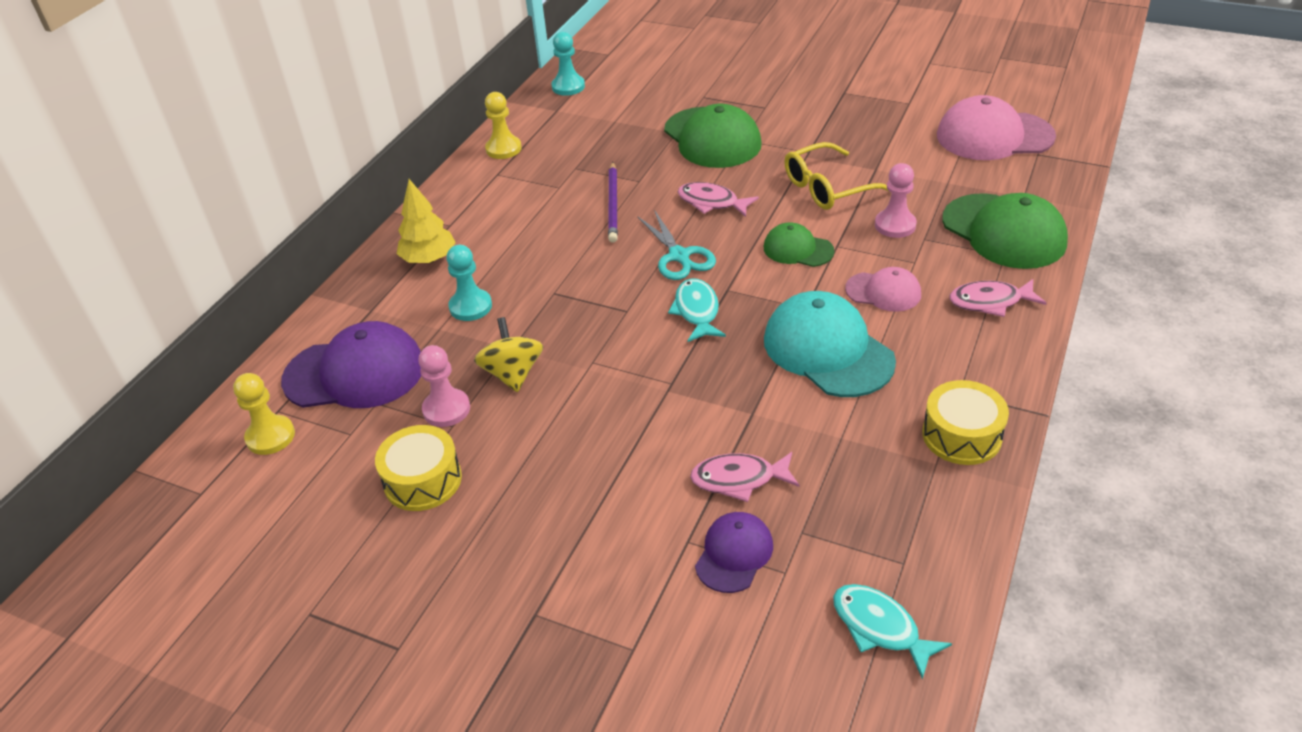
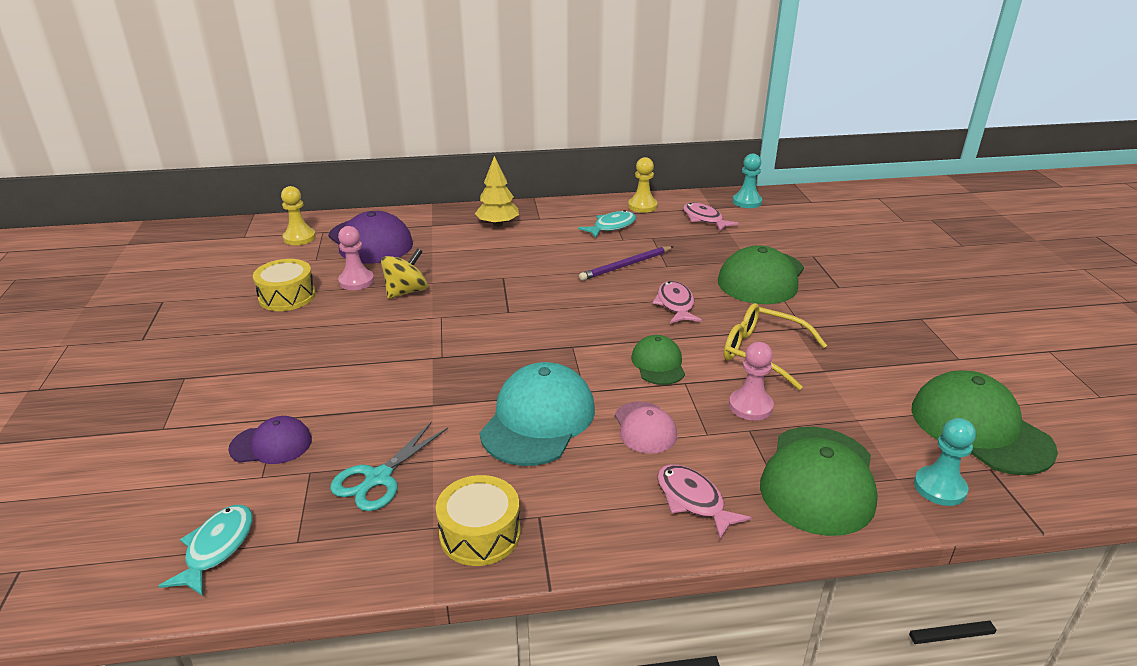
camera: 55 degrees right, 10 degrees down
(470, 306) = (462, 254): turquoise pawn -> turquoise pawn (939, 487)
(679, 256) = (592, 312): turquoise scissors -> turquoise scissors (378, 478)
(697, 311) = (533, 341): turquoise fish -> turquoise fish (611, 226)
(739, 479) = (353, 421): pink fish -> pink fish (704, 219)
(994, 136) = (980, 428): pink cap -> green cap

